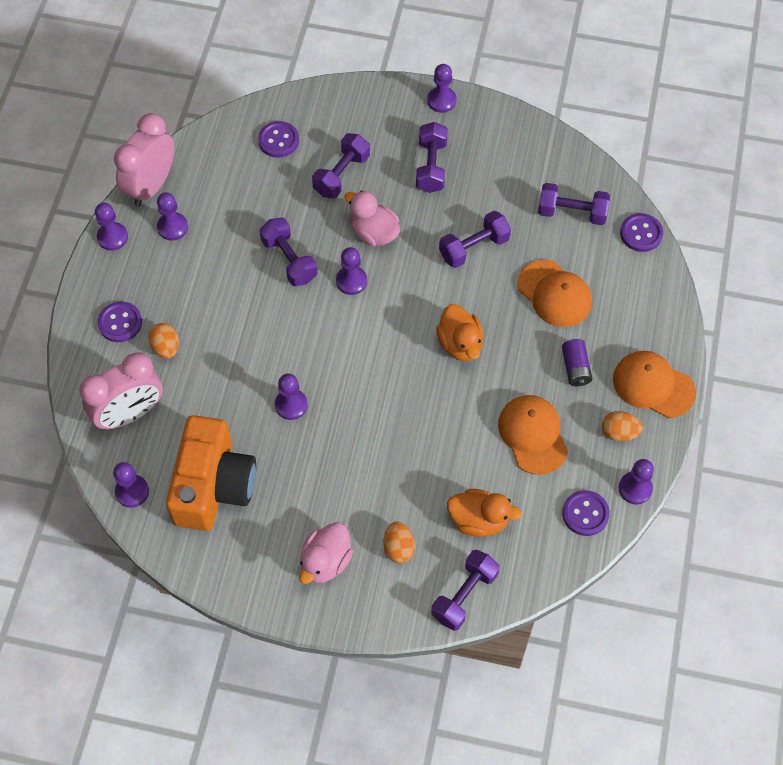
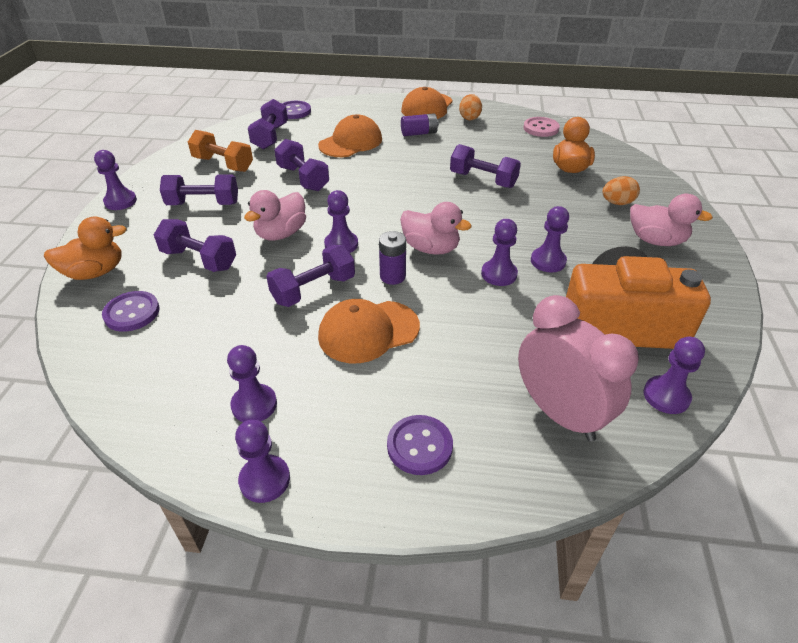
camera: 95 degrees left, 20 degrees down
(151, 186) = (173, 440): pink clock -> none
(166, 347) = (450, 388): orange egg -> none
(299, 319) = (392, 276): none -> purple battery
(336, 354) = (431, 248): none -> pink duck
(460, 344) = (406, 181): orange duck -> orange duck (95, 272)
(464, 595) = (637, 172): purple dumbbell -> purple dumbbell (483, 180)
(509, 174) = (223, 164): none -> orange dumbbell
(533, 435) = (484, 148): orange cap -> orange cap (368, 331)
(585, 514) = (541, 128): purple button -> pink button
(635, 488) = (512, 112): purple pawn -> purple pawn (548, 261)

